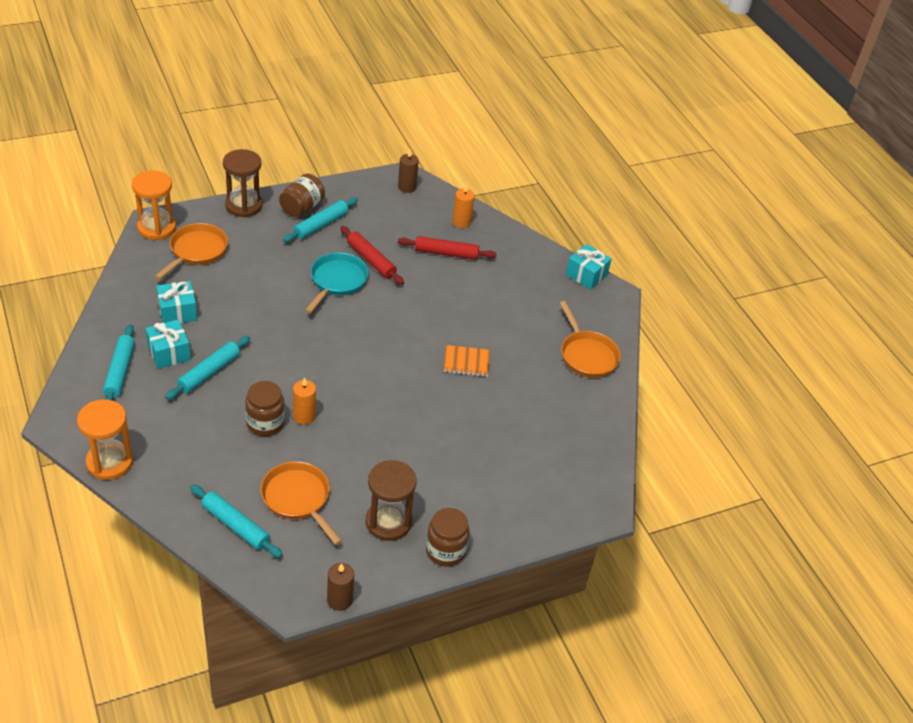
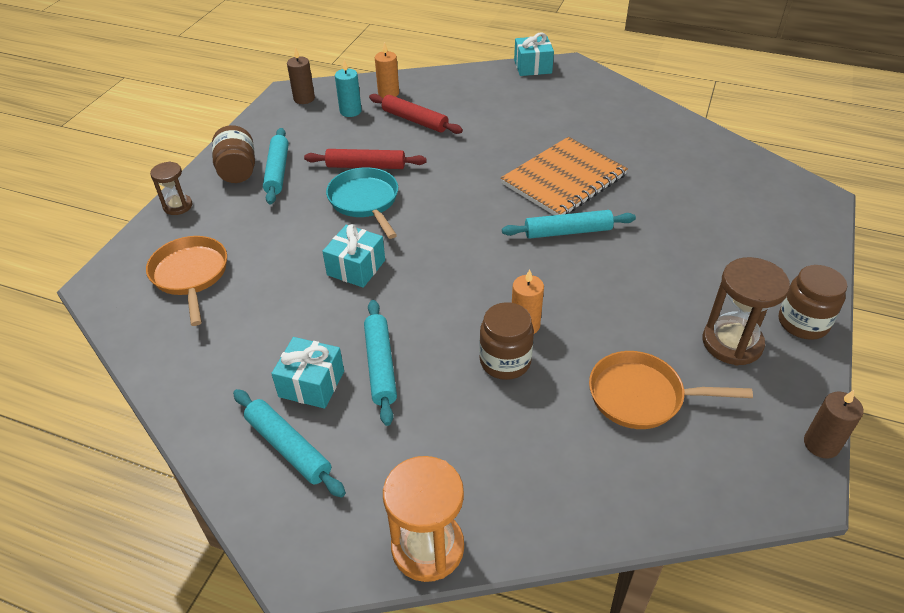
camera: 40 degrees left, 0 degrees up
(156, 228) = (113, 287): orange hourglass -> none
(177, 312) = (259, 341): turquoise gift -> turquoise gift (356, 267)
(235, 526) = (640, 476): turquoise rolling pin -> turquoise rolling pin (568, 232)
(244, 205) = (178, 206): brown hourglass -> brown hourglass, size x0.59
(419, 217) = (350, 111): none -> turquoise candle
(446, 253) = (415, 120): red rolling pin -> red rolling pin turned 75 degrees clockwise
(466, 362) = (564, 179): orange notebook -> orange notebook, size x1.95
(587, 355) = (626, 113): orange pan -> none

